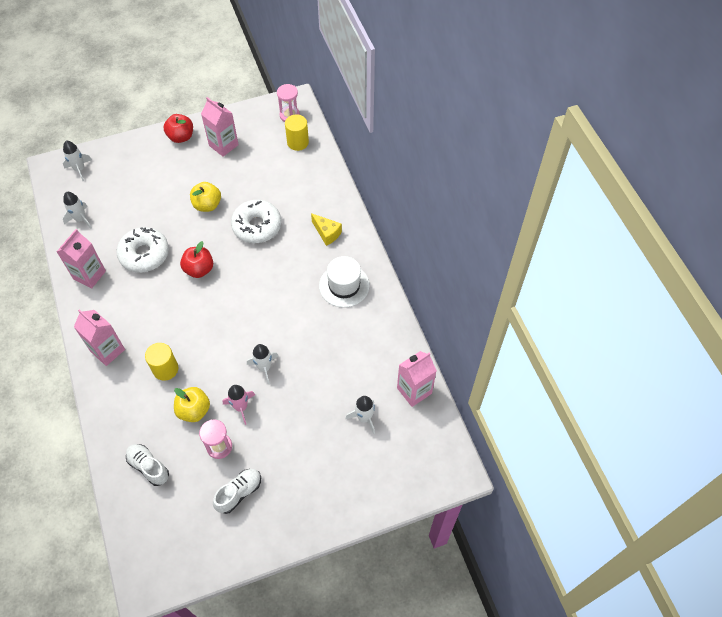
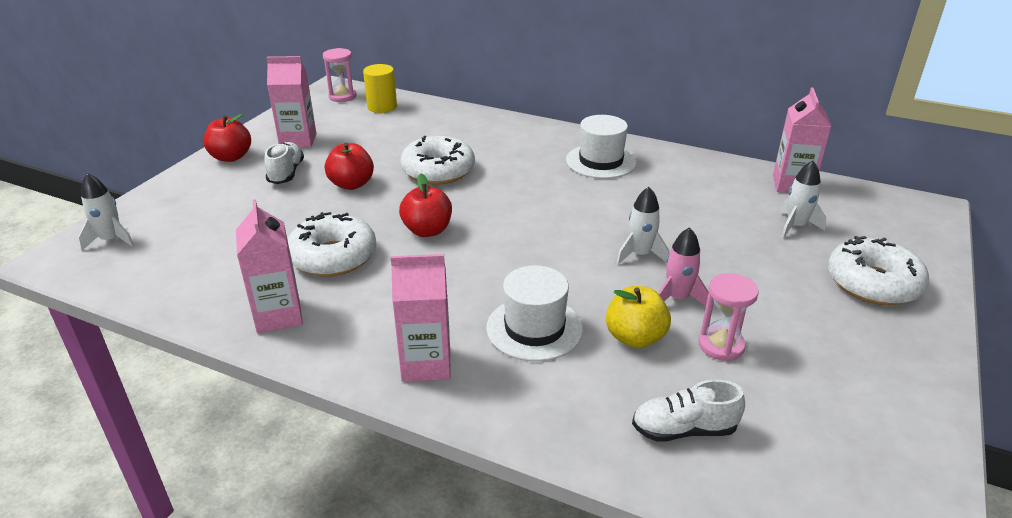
camera: 45 degrees left, 25 degrees down
(80, 219) = (181, 277): white rocket -> none
(165, 369) = (534, 328): yellow cylinder -> white hat
(207, 205) = (351, 184): yellow apple -> red apple
(239, 493) = (818, 366): white shoe -> white shoe (286, 173)
(327, 233) = (519, 141): yellow cheese -> none
(337, 482) = (873, 283): none -> white donut

